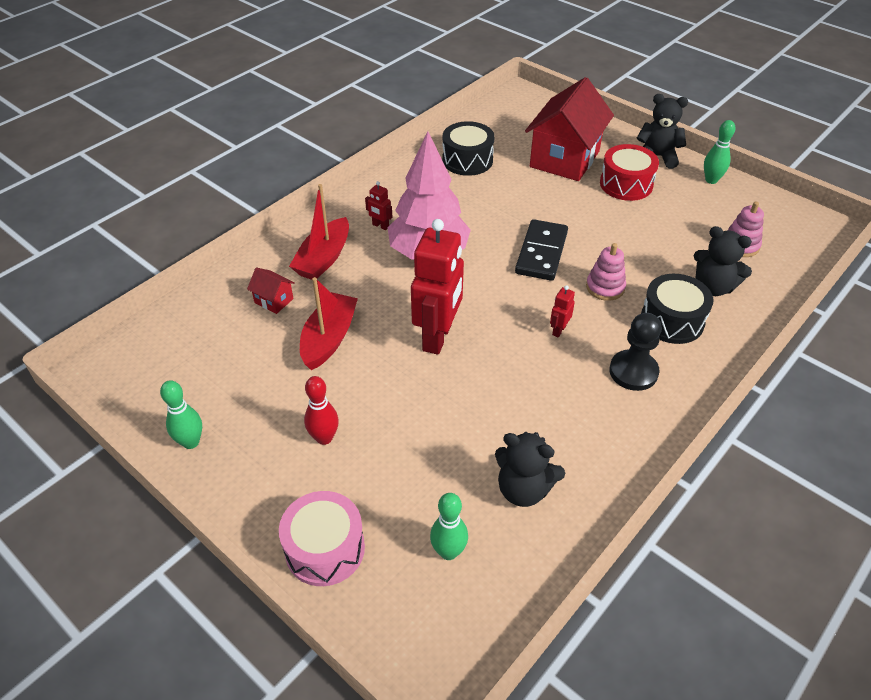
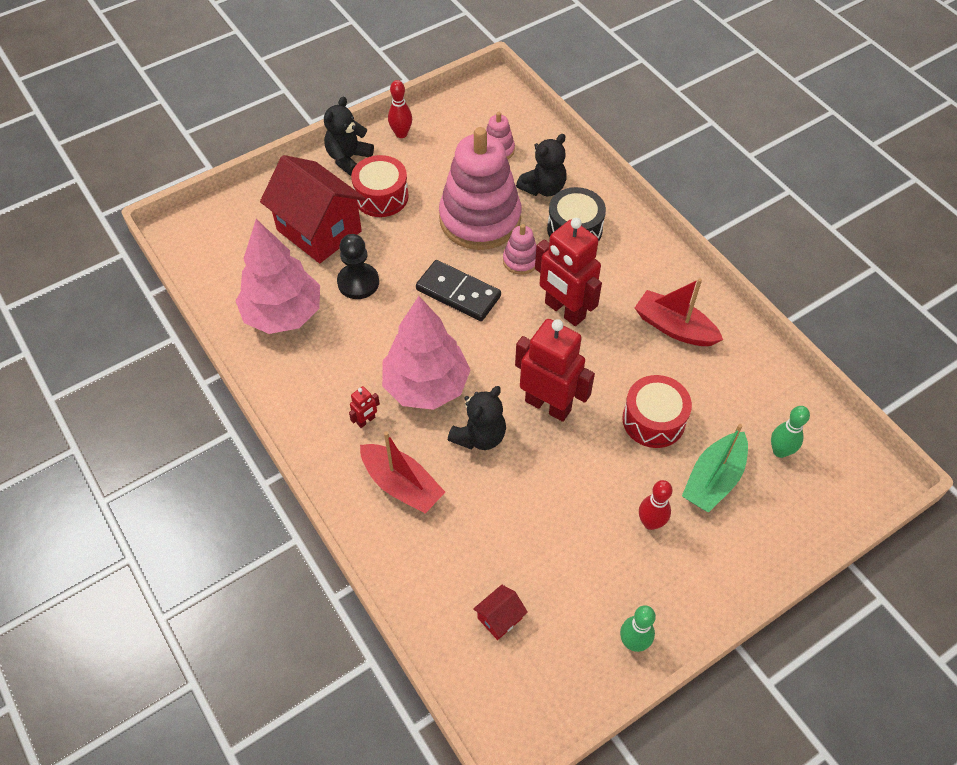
camera: 75 degrees left, 10 degrees up
(274, 300) = (454, 543): red house -> red house (500, 618)
(325, 549) = (766, 540): pink drum -> none
(329, 339) = (525, 499): red boat -> red boat (674, 327)
(391, 488) = (713, 479): none -> green boat
(450, 423) = (653, 420): none -> red drum
(467, 160) = (283, 314): black drum -> pink tree
(523, 489) = (729, 385): black teddy bear -> black teddy bear (479, 436)
(558, 330) = (564, 311): red robot -> red robot, size x2.40
(633, 372) = (625, 275): black pawn -> black pawn (358, 282)
(640, 250) = (480, 219): none -> pink stacking toy
(711, 180) = (401, 134): green bowling pin -> red bowling pin

